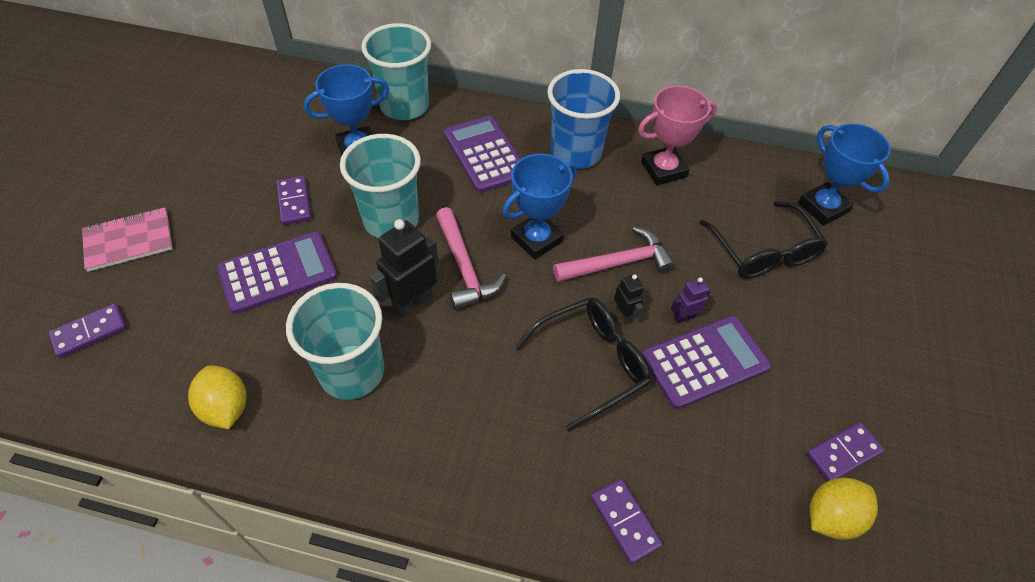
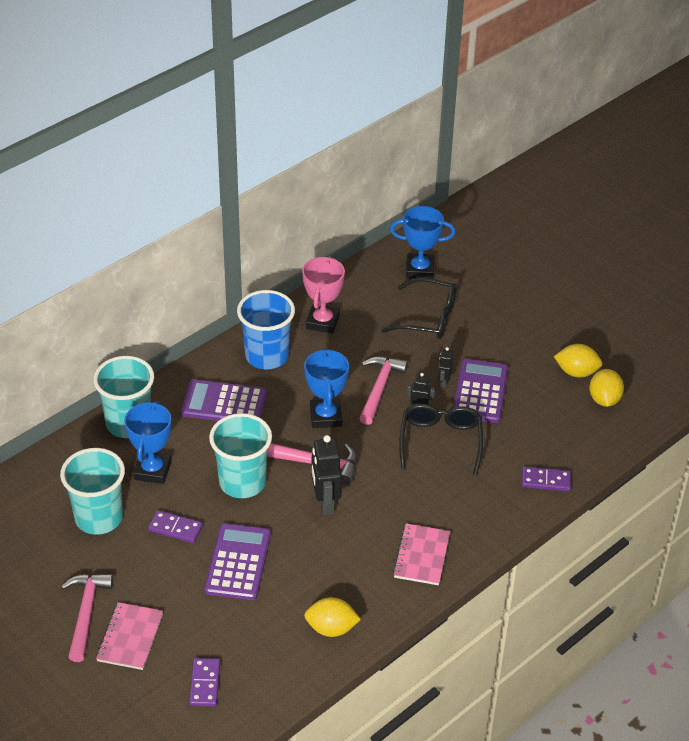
camera: 55 degrees left, 10 degrees down
(146, 194) = (86, 613): none -> pink hammer
(352, 372) = (355, 556): turquoise cup -> turquoise cup (99, 518)
(395, 442) = (422, 556): none -> pink notebook
(684, 317) = (443, 382): purple robot -> black robot
(843, 453) = (576, 372): purple domino -> yellow lemon

